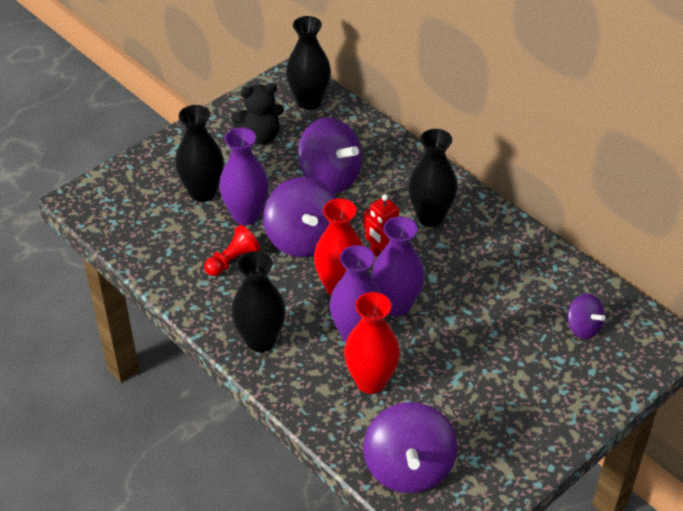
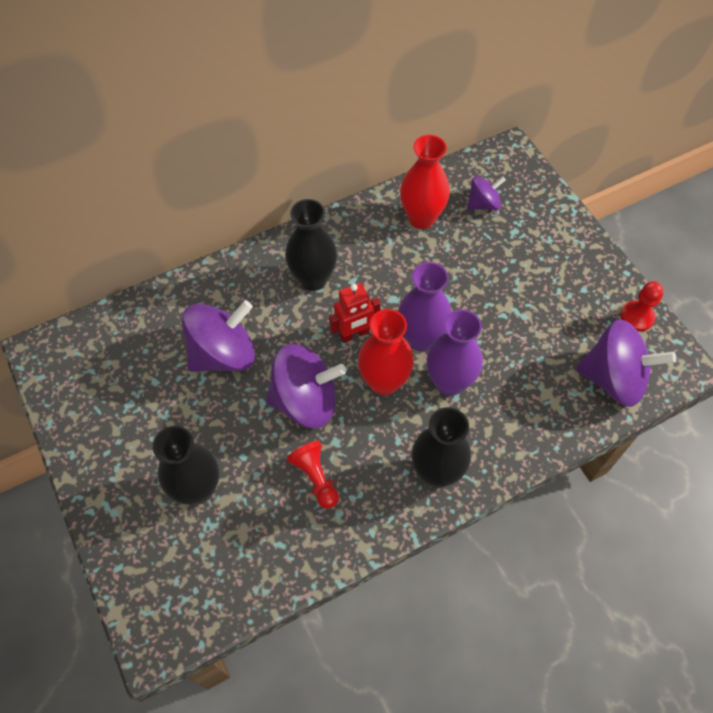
camera: 75 degrees left, 15 degrees up
(246, 215) = (251, 449): purple vase -> none
(260, 136) = (129, 409): black teddy bear -> none
(309, 102) = (93, 346): black vase -> none
(371, 381) = (510, 384): red vase -> red vase (421, 218)
(494, 482) = (637, 317): none -> red pawn

